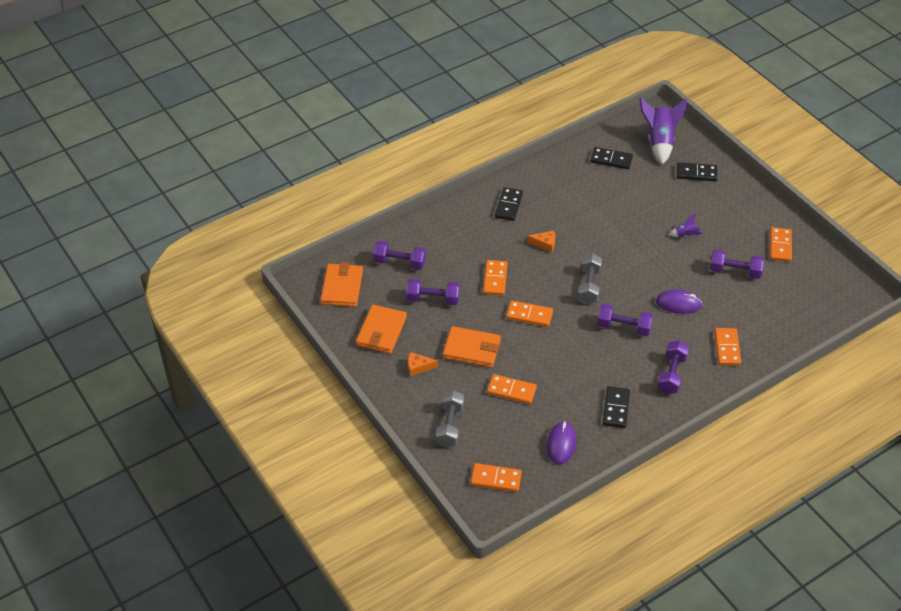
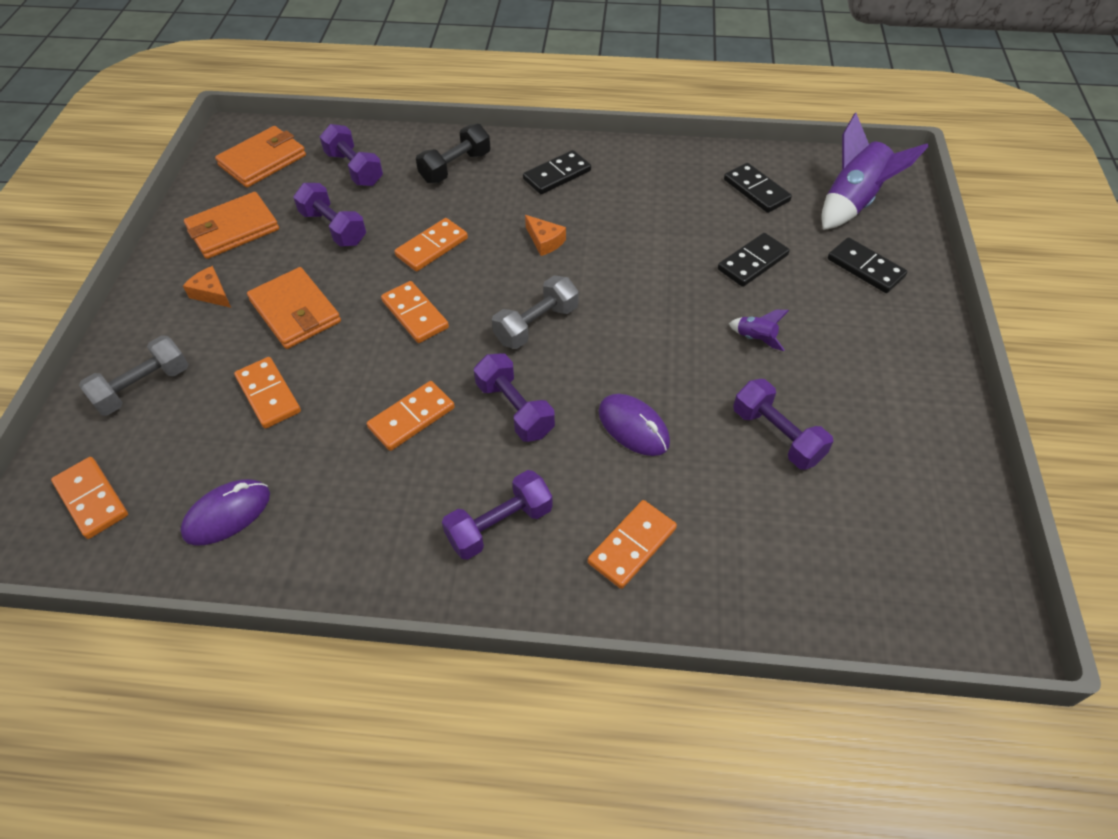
camera: 40 degrees right, 5 degrees up
(452, 231) = (455, 167): none -> black dumbbell
(616, 408) = (360, 518): black domino -> black domino (753, 262)
(780, 246) = (898, 443): orange domino -> orange domino (411, 418)

